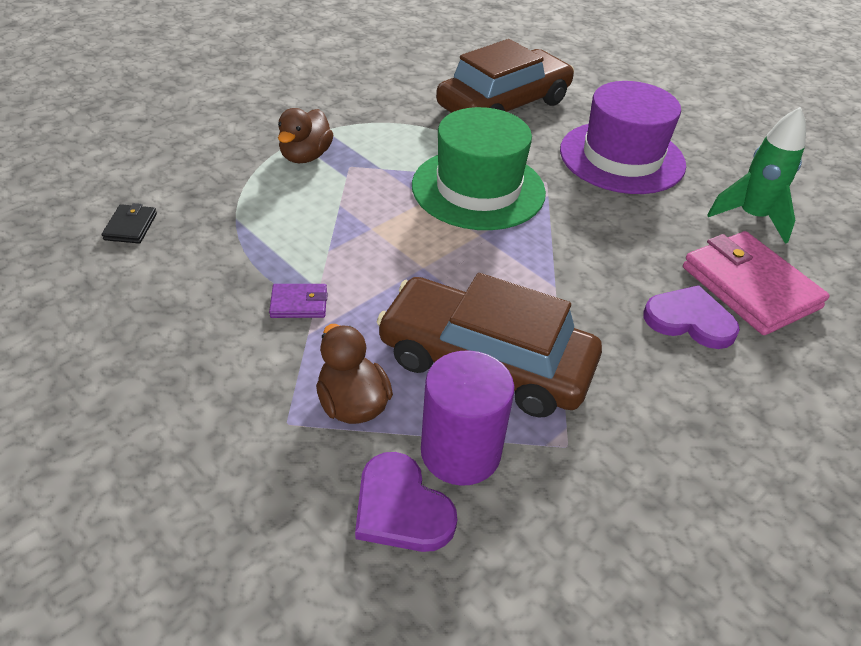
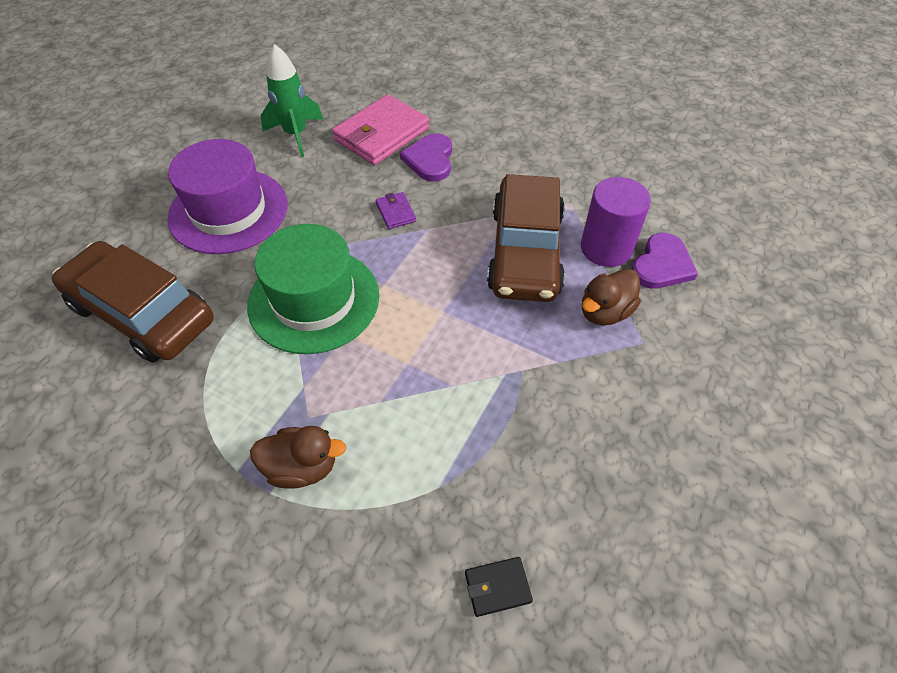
camera: 105 degrees left, 10 degrees up
(299, 303) = (529, 381): purple wallet -> purple wallet (395, 212)

